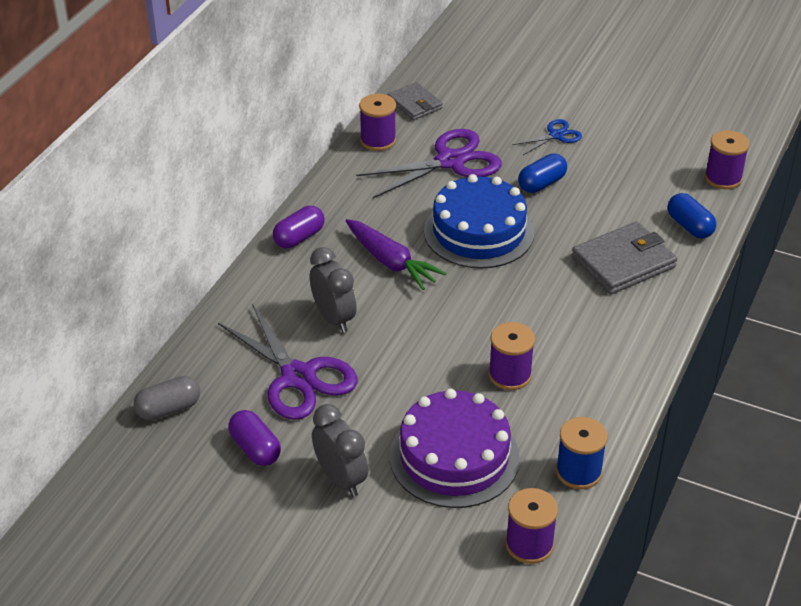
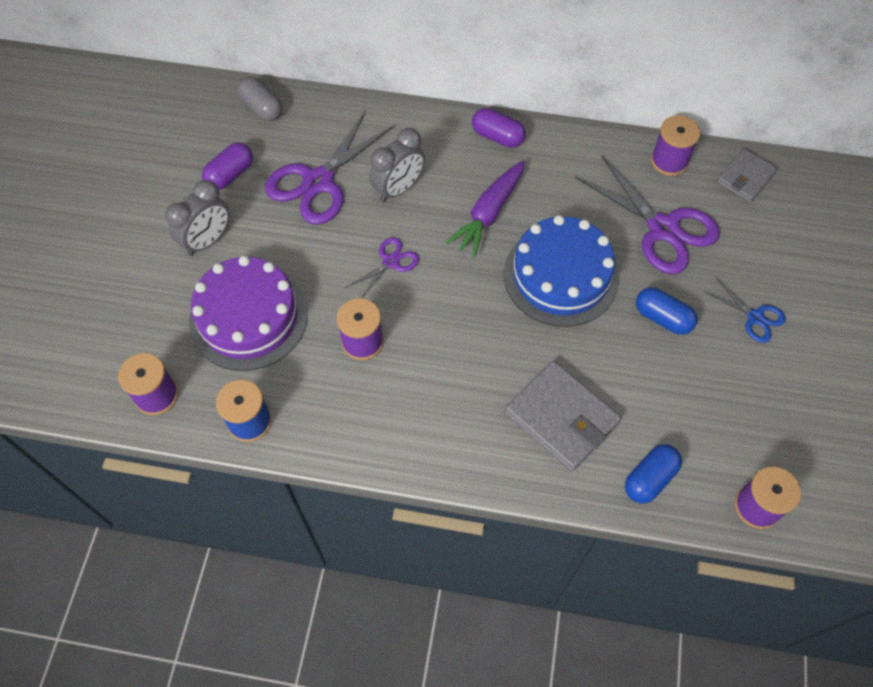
camera: 75 degrees right, 20 degrees up
(423, 339) = (391, 262): none -> purple scissors

